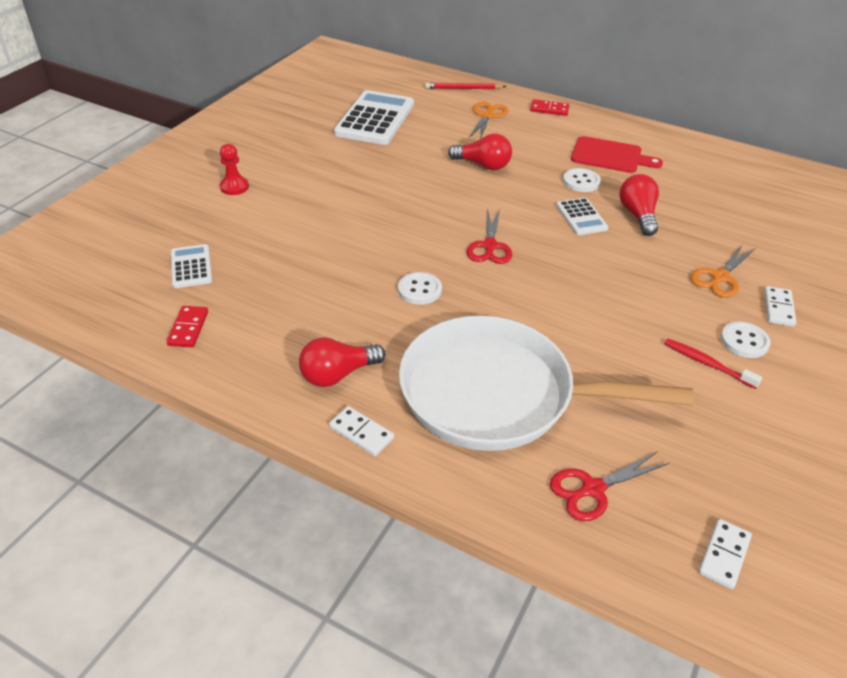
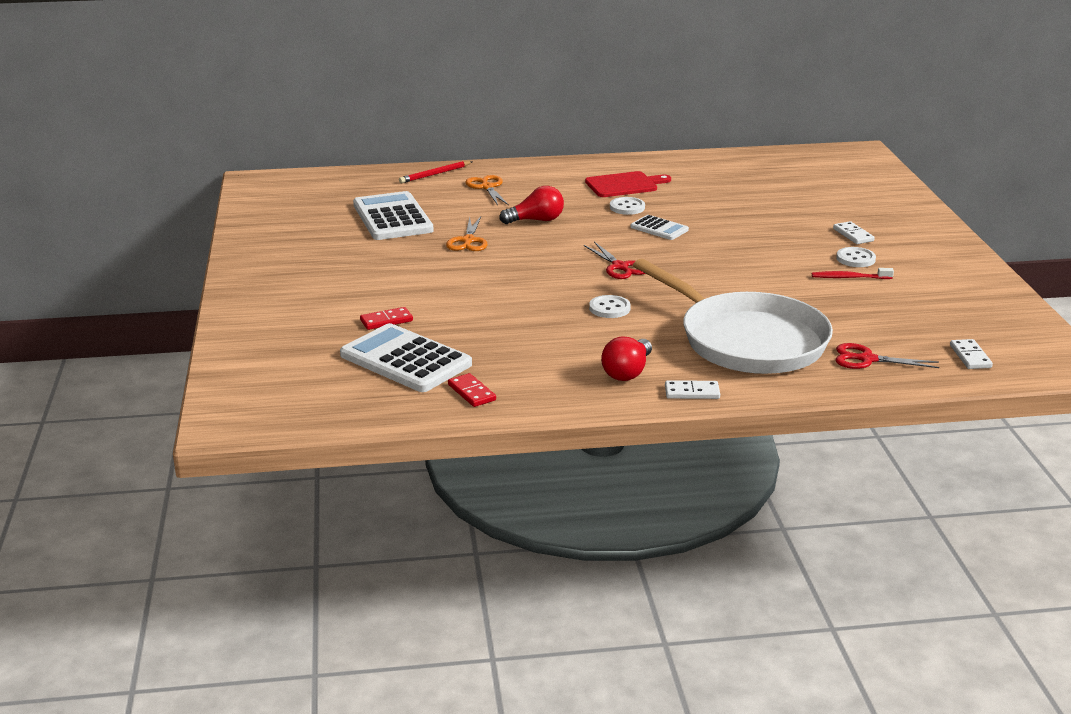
camera: 35 degrees left, 15 degrees down
(191, 267) = (405, 360): white calculator -> white calculator, size x1.92
(234, 187) = (348, 301): red pawn -> none
(496, 394) = (747, 340): white pan -> white pan turned 105 degrees counterclockwise
(549, 109) = (531, 168): red domino -> red domino (386, 321)
(592, 489) = (867, 359): red scissors -> red scissors turned 75 degrees clockwise
(638, 215) = (696, 214): red light bulb -> none
(720, 277) = (797, 231): orange scissors -> orange scissors (468, 241)

